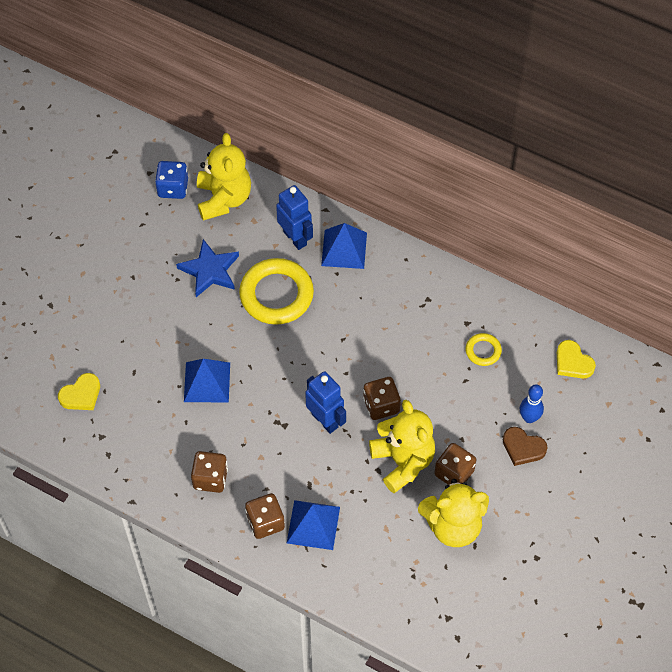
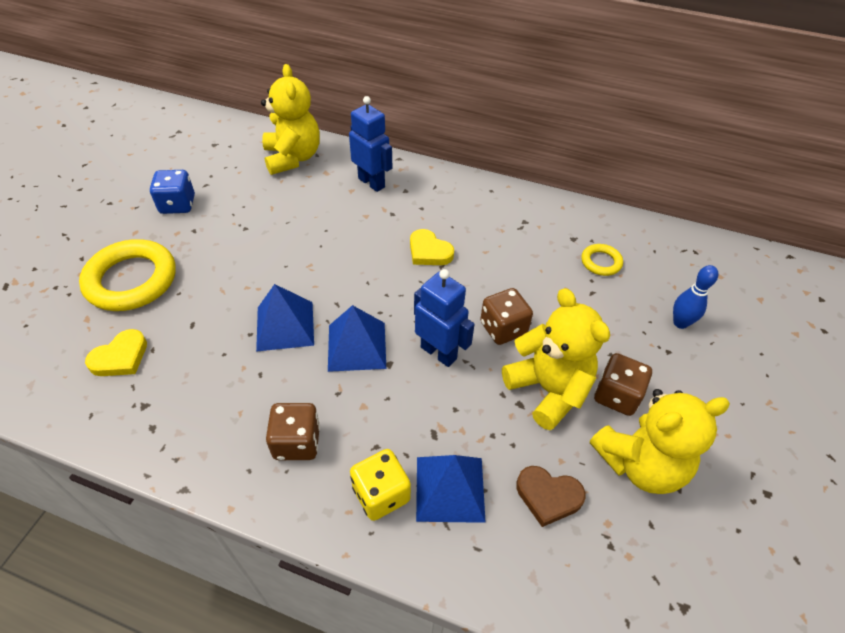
camera: 10 degrees left, 10 degrees down
(173, 188) = (239, 154): blue dice -> blue dice (177, 205)
(210, 270) = (282, 217): blue star -> none
(265, 522) = (381, 494): brown dice -> yellow dice
(276, 295) = (359, 232): yellow ring -> yellow ring (131, 280)
(344, 249) = (424, 187): blue pyramid -> blue pyramid (356, 346)
(523, 448) = (687, 356): brown heart -> brown heart (548, 496)
(573, 362) = (702, 263): yellow heart -> yellow heart (429, 251)

